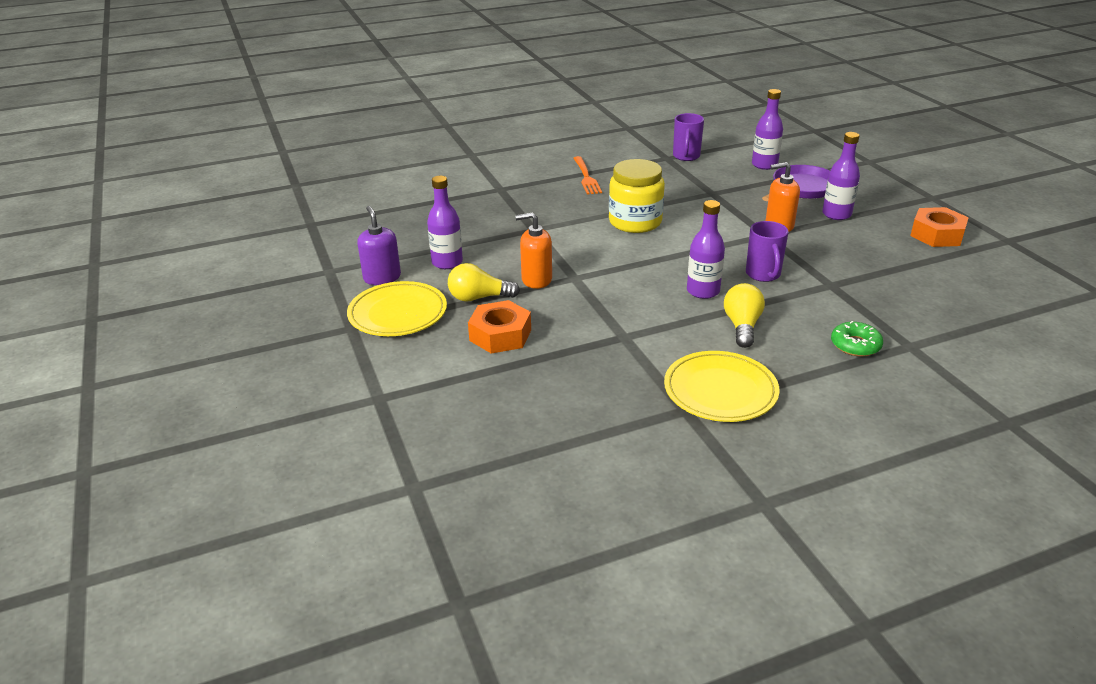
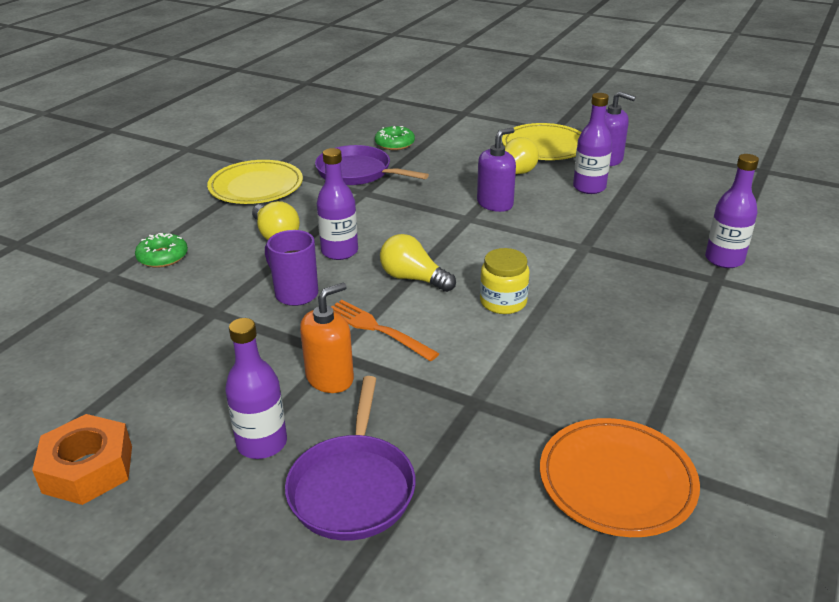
camera: 140 degrees right, 0 degrees up
(500, 335) = (452, 161): orange nut -> none
(518, 385) = (394, 144): none -> green donut
(536, 280) = (495, 204): orange soap dispenser -> purple soap dispenser
(586, 177) = (668, 348): orange fork -> orange fork (377, 329)
(603, 362) = (357, 172): none -> purple pan
(635, 222) = (503, 302): yellow jar -> yellow jar, size x0.63
(672, 254) = (413, 278): none -> yellow light bulb
(686, 156) = (617, 481): purple mug -> orange plate
(764, 165) = (469, 532): purple bottle -> purple bottle (724, 259)

